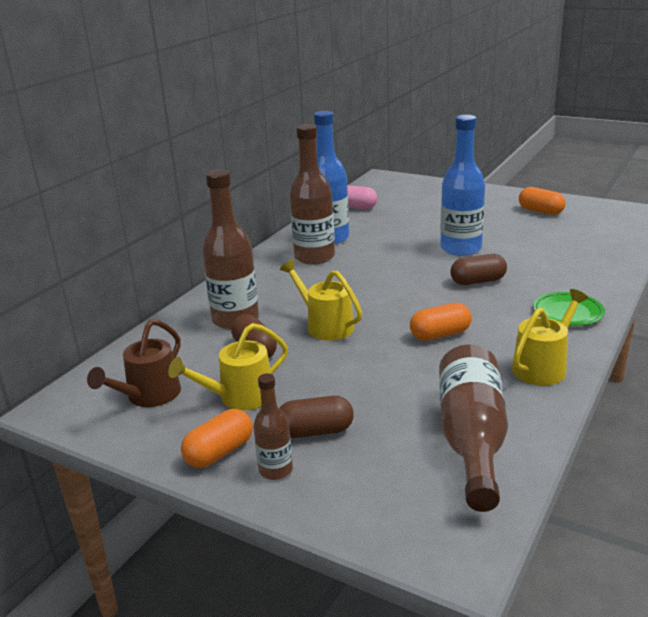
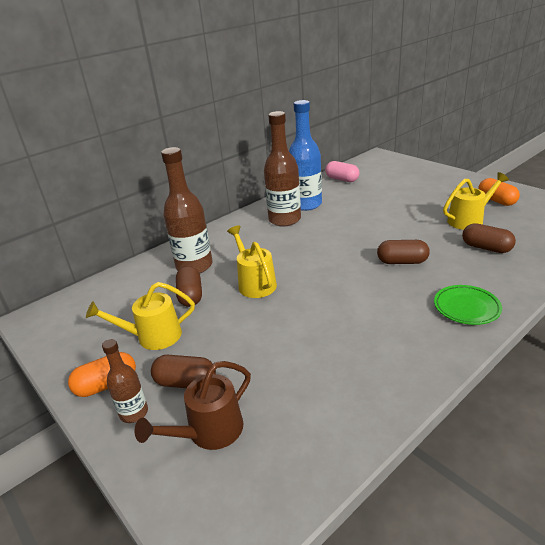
camera: 20 degrees right, 5 degrees up
(149, 396) = (94, 321): brown watering can -> brown watering can (209, 432)
(440, 334) = (340, 309): orange capsule -> none
(460, 248) = (405, 228): blue bottle -> none
(472, 439) = (304, 424): brown bottle -> none
(543, 366) = (412, 360): yellow watering can -> yellow watering can (469, 220)
(556, 257) = (486, 248): none -> brown capsule

